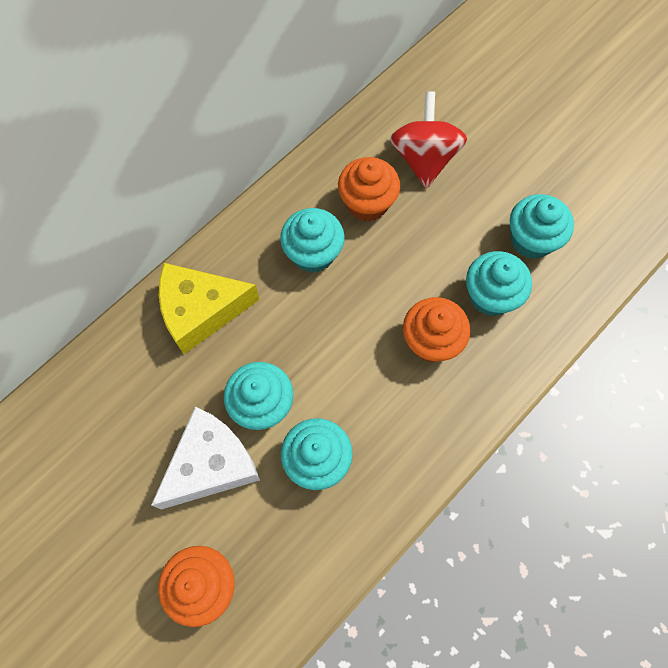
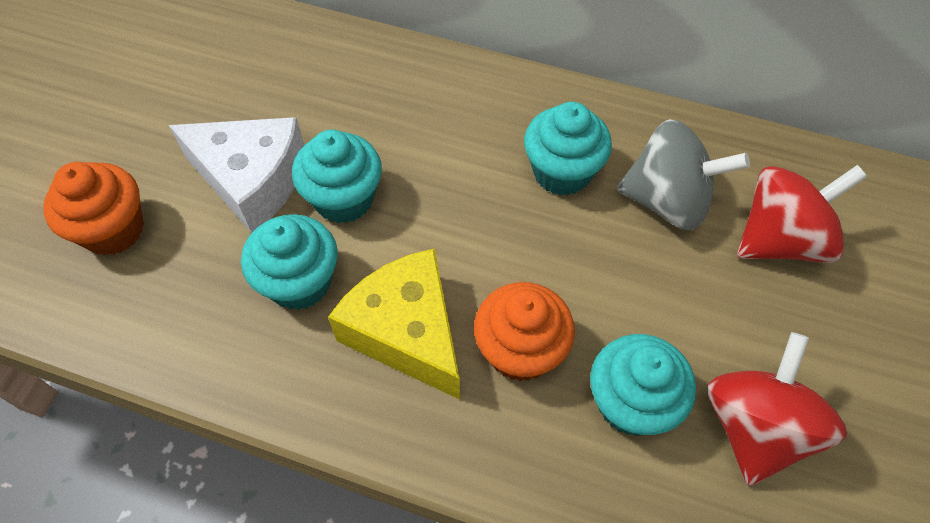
camera: 65 degrees right, 10 degrees down
(201, 311) = (427, 98): yellow cheese -> yellow cheese (407, 333)
(367, 203) = (668, 201): orange cupcake -> grey spinning top
(531, 240) = (755, 427): turquoise cupcake -> red spinning top

